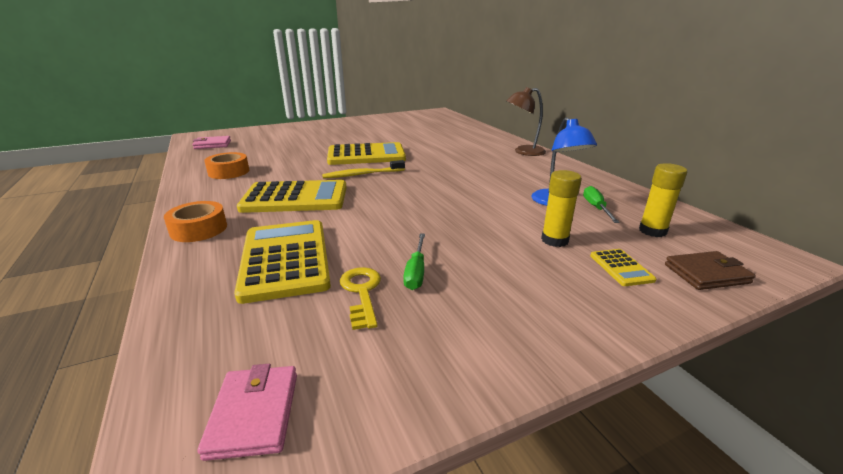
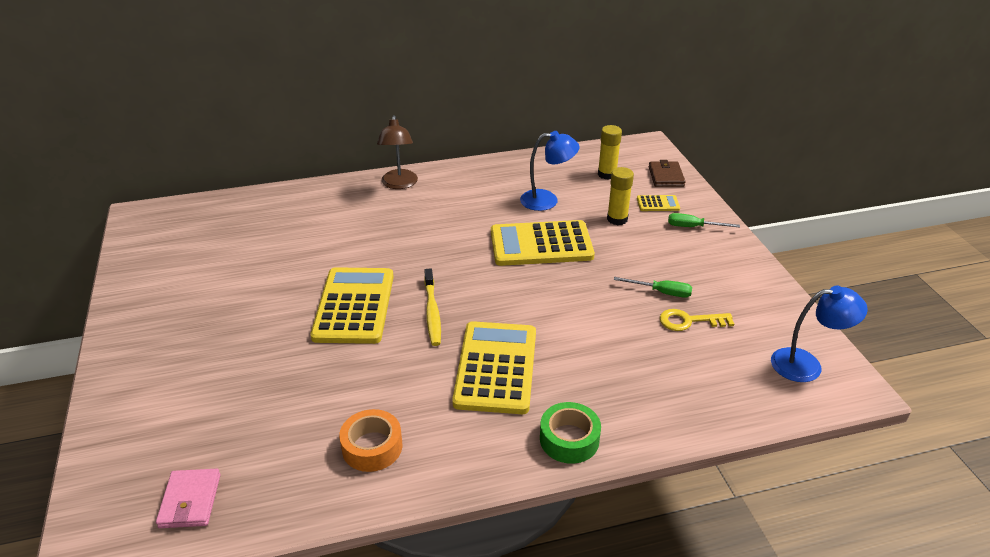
camera: 80 degrees left, 10 degrees up
(199, 229) = (569, 439): orange tape -> green tape
(254, 414) = (806, 364): pink wallet -> blue lamp
(285, 259) = (639, 365): yellow calculator -> yellow calculator (541, 244)
(596, 208) = (562, 185): green screwdriver -> green screwdriver (693, 227)

